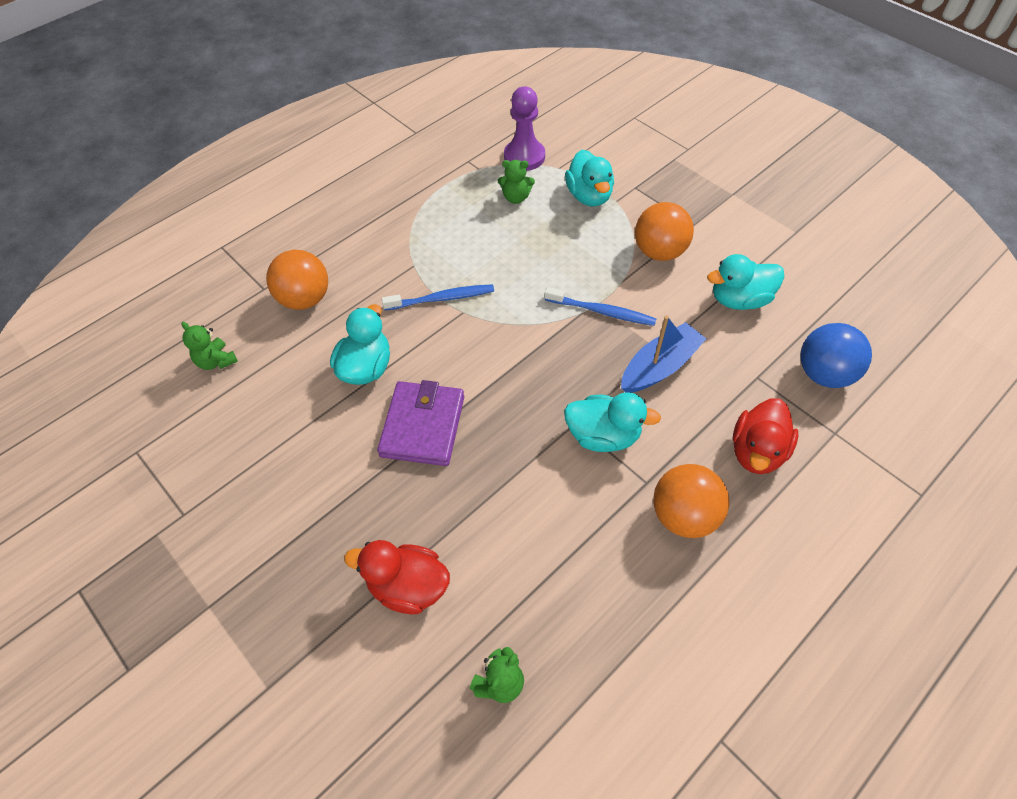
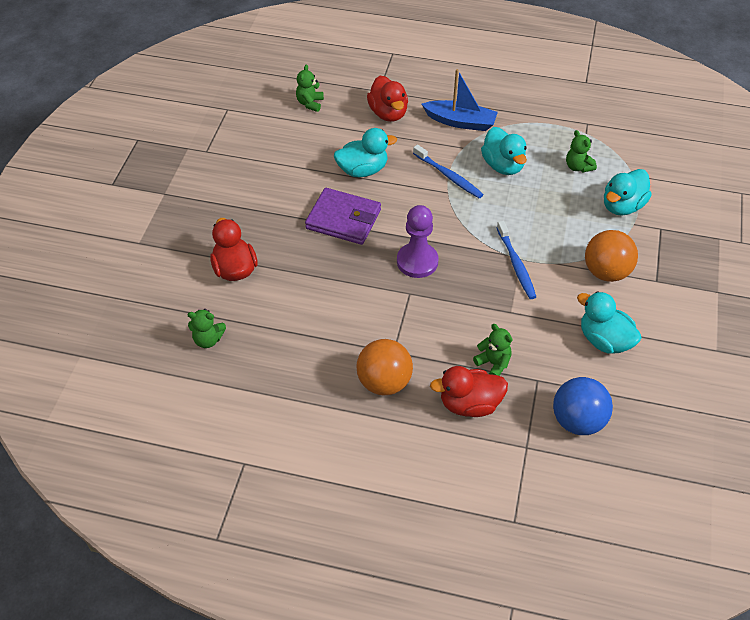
camera: 55 degrees right, 5 degrees down
(305, 299) = (388, 113): orange ball -> red duck
(423, 426) = (343, 219): purple wallet -> purple wallet turned 45 degrees clockwise
(524, 157) = (624, 151): purple pawn -> purple pawn (417, 261)
(603, 435) = (411, 312): turquoise duck -> turquoise duck (503, 166)
(659, 367) = (496, 318): blue boat -> blue boat (460, 122)
(716, 401) = (493, 363): none -> green teddy bear

